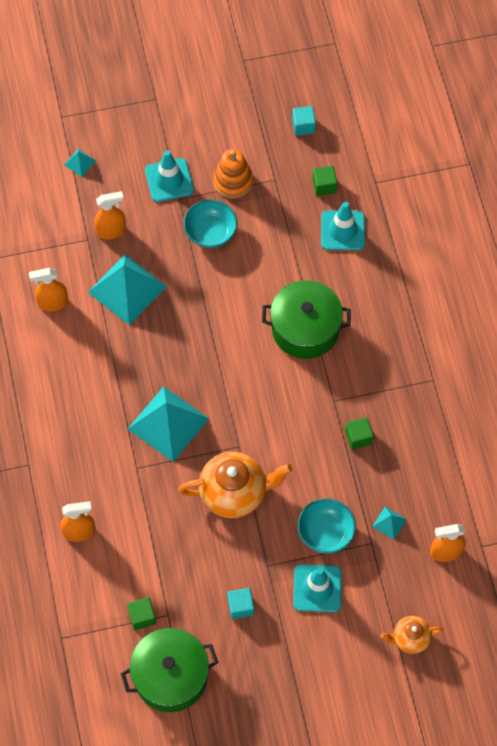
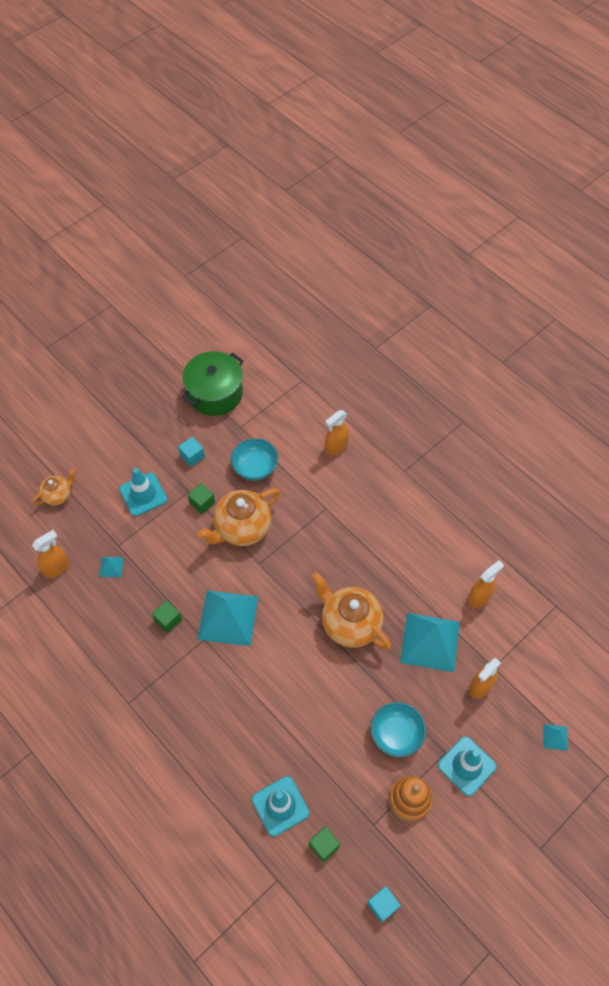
camera: 150 degrees right, 5 degrees down
(142, 616) = (257, 417): green cube -> green cube (202, 503)
(168, 423) = (324, 552): turquoise pyramid -> turquoise pyramid (228, 618)
(189, 343) = (349, 623): none -> orange teapot
(305, 329) = (261, 689): green pot -> none
(325, 532) = (157, 535): turquoise bowl -> turquoise bowl (255, 467)

